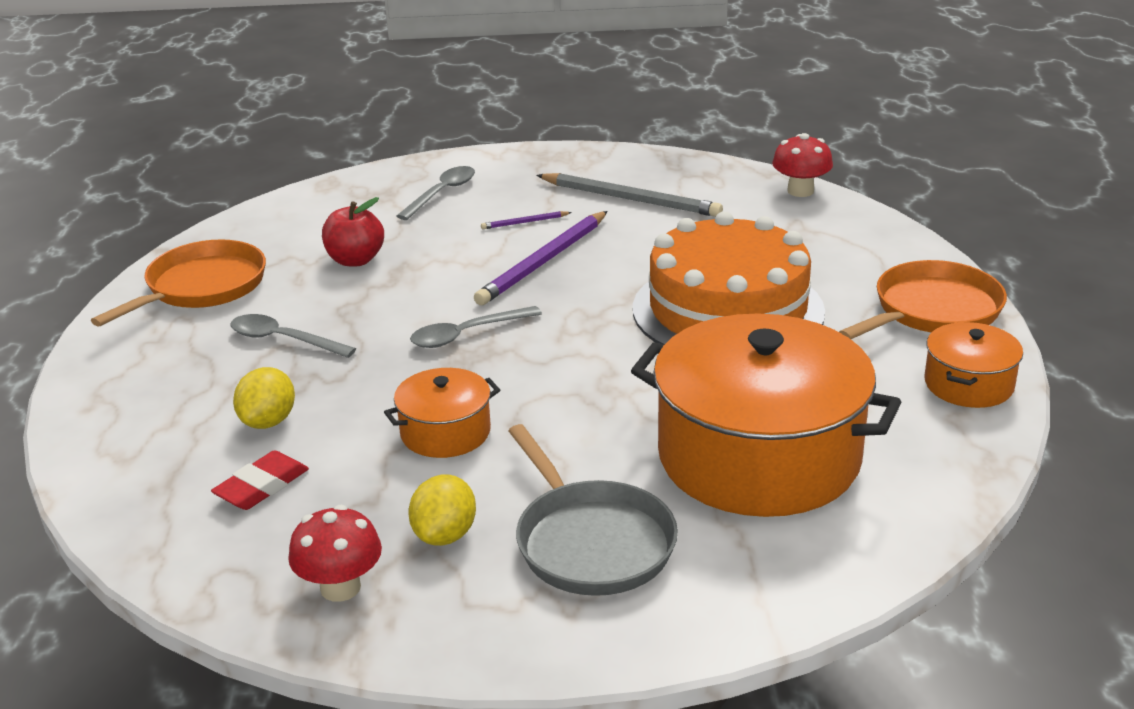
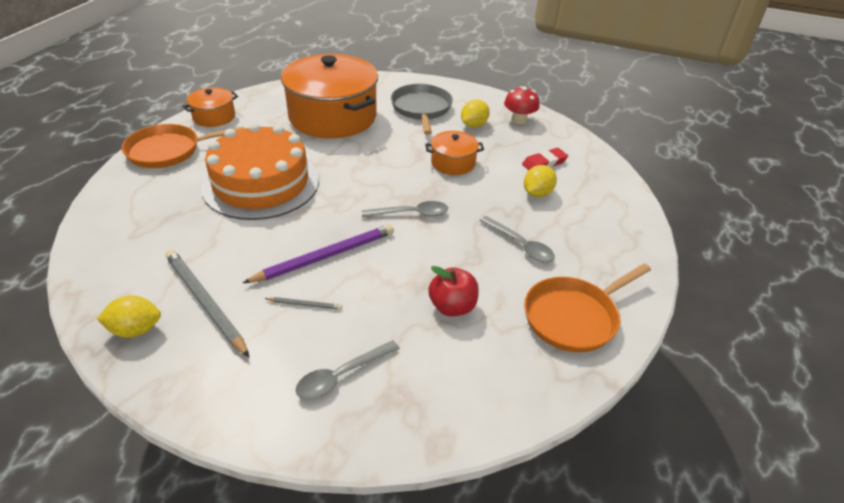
camera: 160 degrees left, 10 degrees up
(524, 222) = (305, 304): purple pencil -> grey pencil
(669, 171) = (135, 330): none -> yellow lemon
(800, 191) = (85, 264): red mushroom -> none

